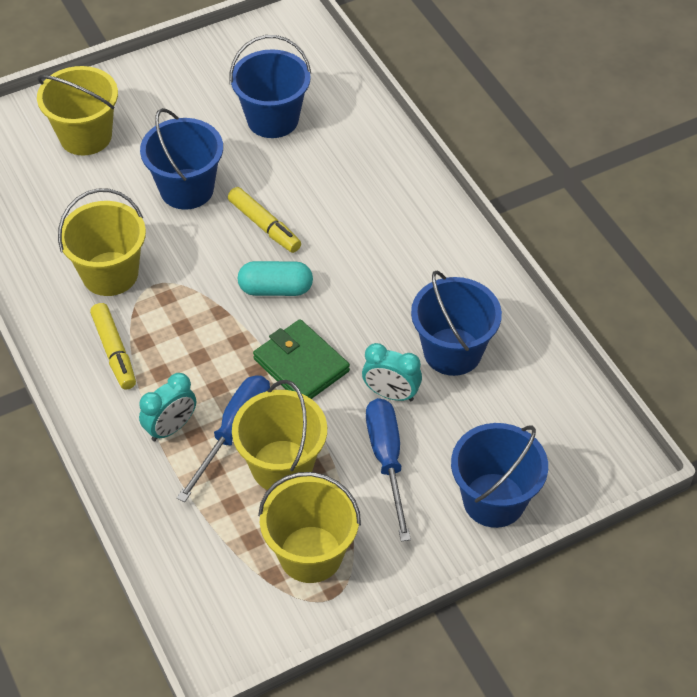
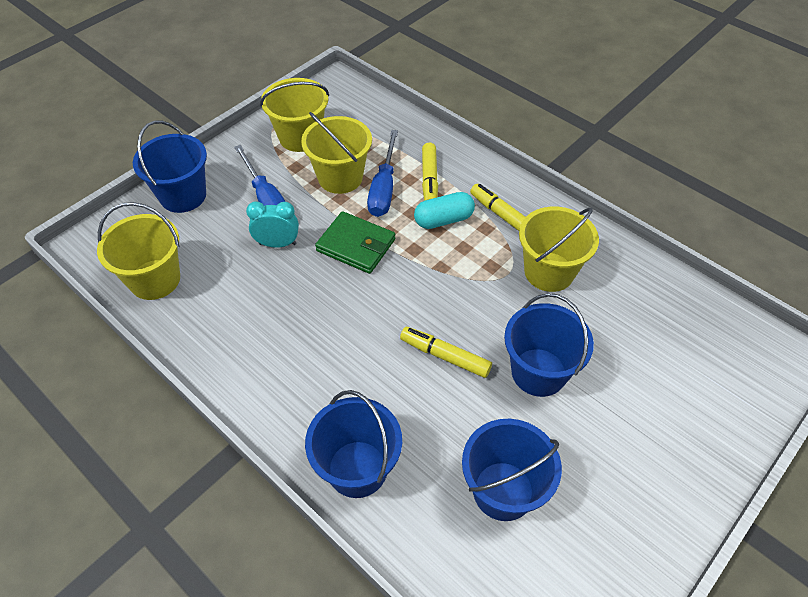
camera: 160 degrees right, 0 degrees up
(85, 136) = (676, 401): yellow bucket -> yellow bucket (155, 279)
(171, 428) = (429, 179): turquoise clock -> yellow marker
(275, 289) = (405, 299): turquoise capsule -> turquoise capsule (443, 220)
(452, 351) = (235, 289): blue bucket -> blue bucket (357, 469)

